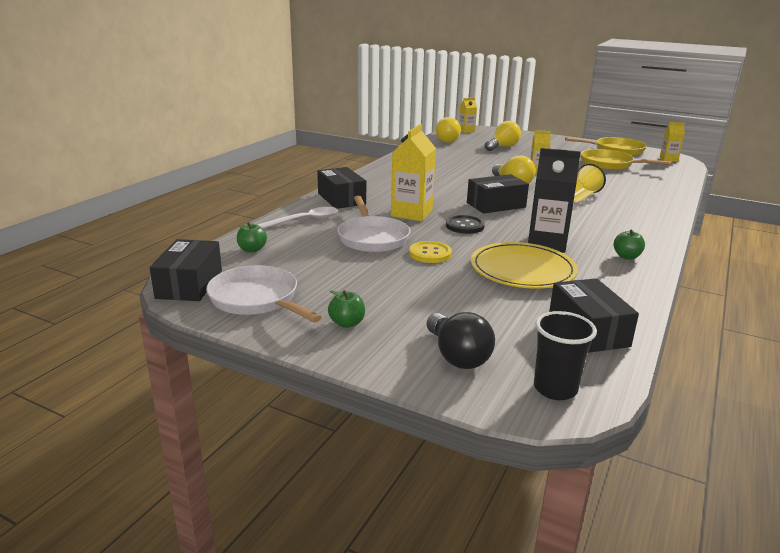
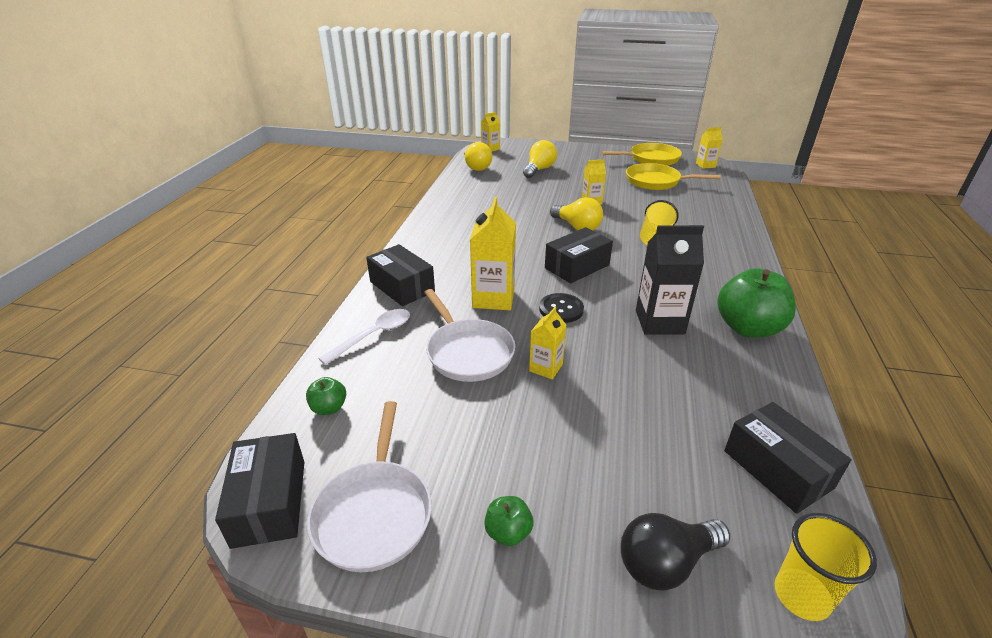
camera: 15 degrees left, 10 degrees up
(257, 299) = (374, 512): white pan -> white pan turned 120 degrees counterclockwise
(430, 253) = (546, 368): yellow button -> yellow carton
(457, 356) = (666, 563): black light bulb -> black light bulb turned 105 degrees clockwise
(522, 270) = (657, 374): yellow plate -> none
(555, 389) = (801, 596): black cup -> yellow cup
(626, 257) = (748, 328): green apple -> green apple, size x2.16

